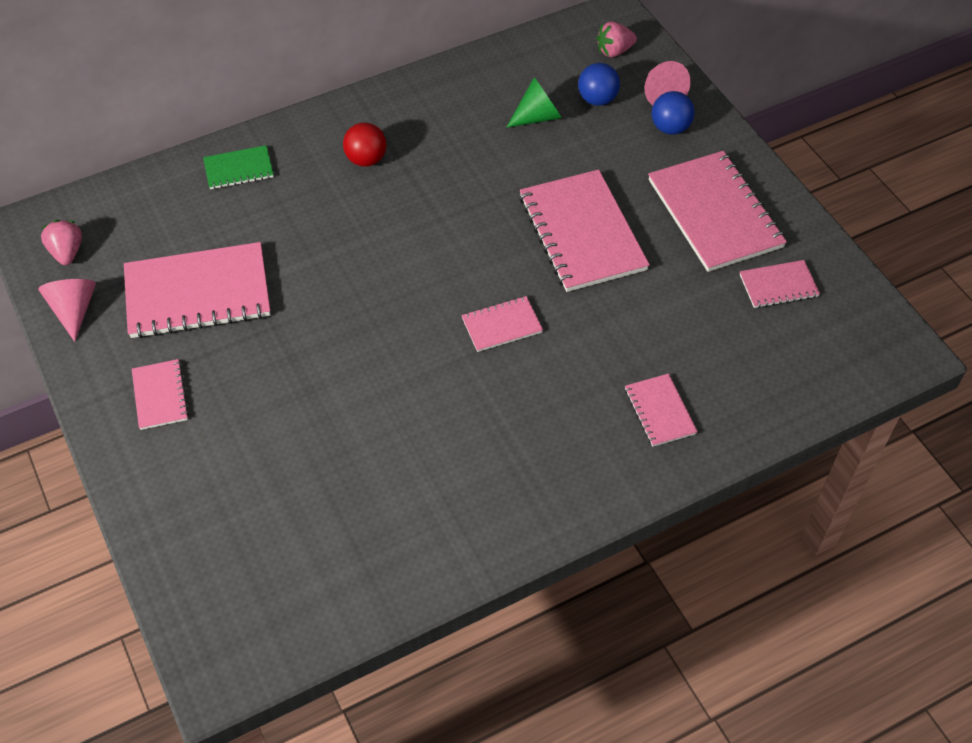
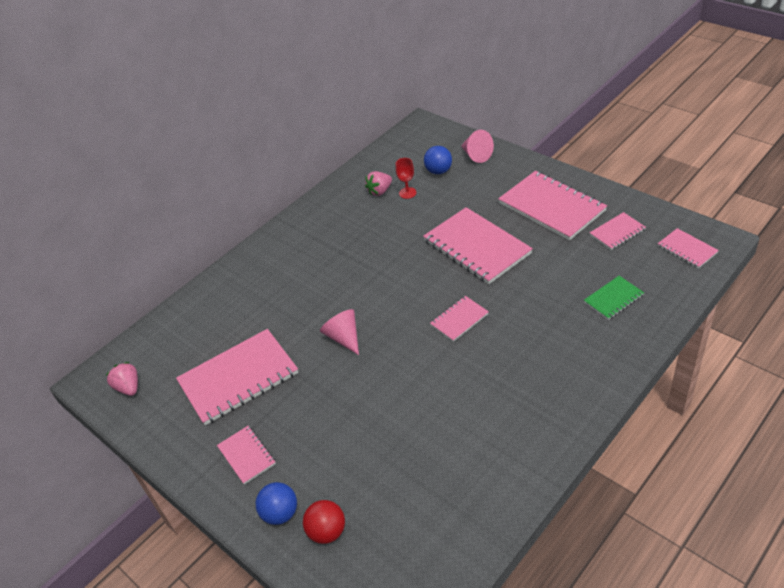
camera: 15 degrees left, 10 degrees down
(74, 310) = (152, 423): pink cone -> pink cone (344, 337)
(239, 169) = (226, 291): green notebook -> green notebook (613, 299)
(366, 159) = (310, 255): red ball -> red ball (327, 531)
(538, 117) = (407, 193): green cone -> red goblet
(614, 51) = (432, 142): pink strawberry -> pink strawberry (380, 191)
(659, 411) = (594, 331): pink notebook -> pink notebook (687, 249)
(670, 128) = (493, 171): blue ball -> blue ball (280, 513)

